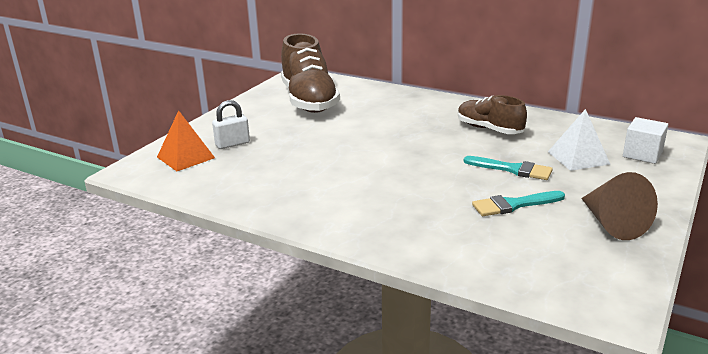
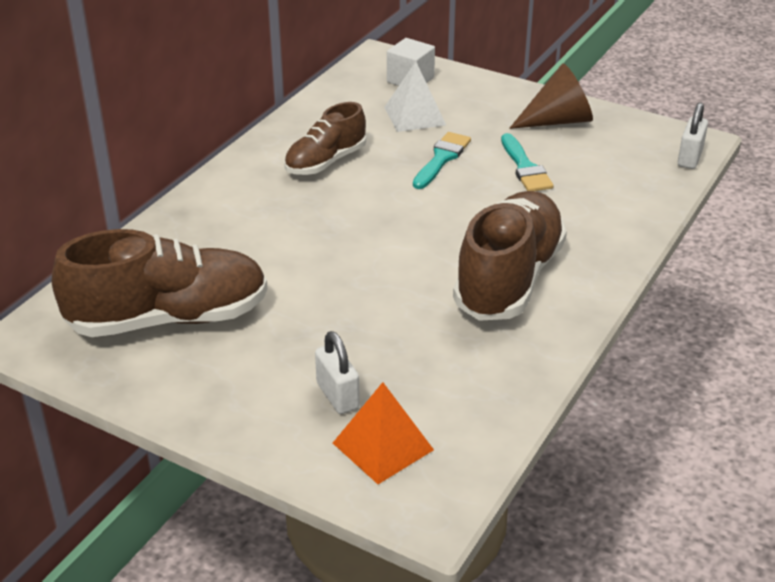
camera: 90 degrees left, 10 degrees up
(346, 196) = (509, 279): none -> brown shoe
(576, 302) = (690, 158): none -> white padlock

